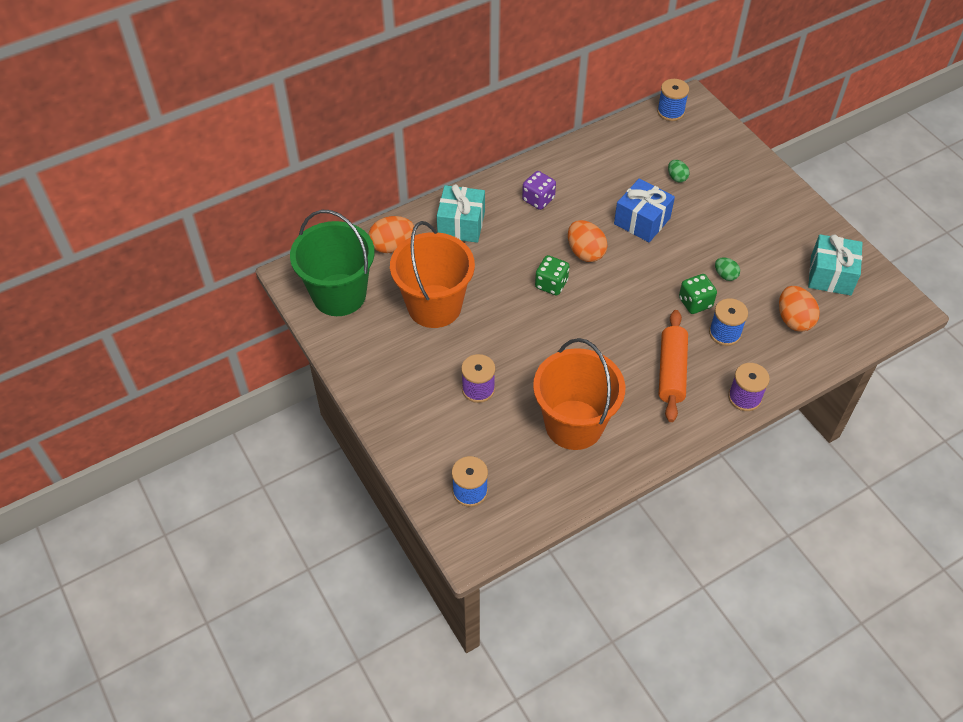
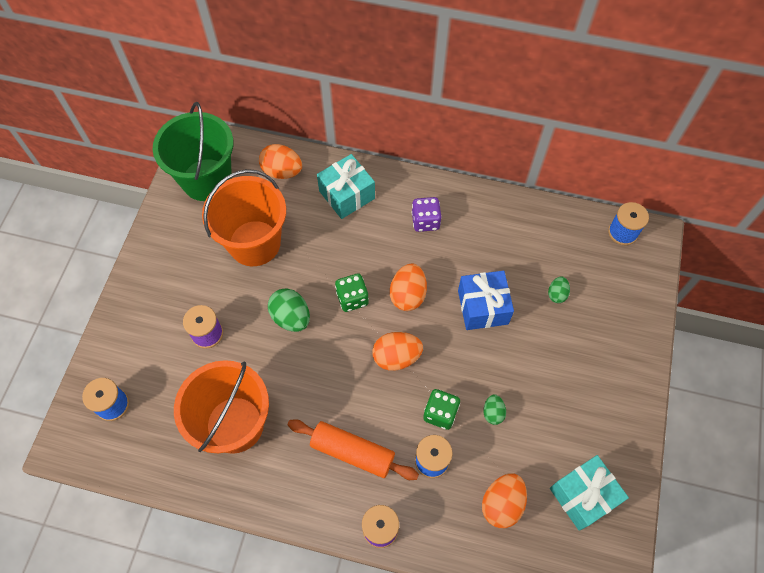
camera: 45 degrees right, 10 degrees up
(524, 330) = (291, 317): none -> green egg
(626, 294) = (396, 357): none -> orange egg
(671, 371) = (352, 452): orange rolling pin -> orange rolling pin turned 60 degrees clockwise

